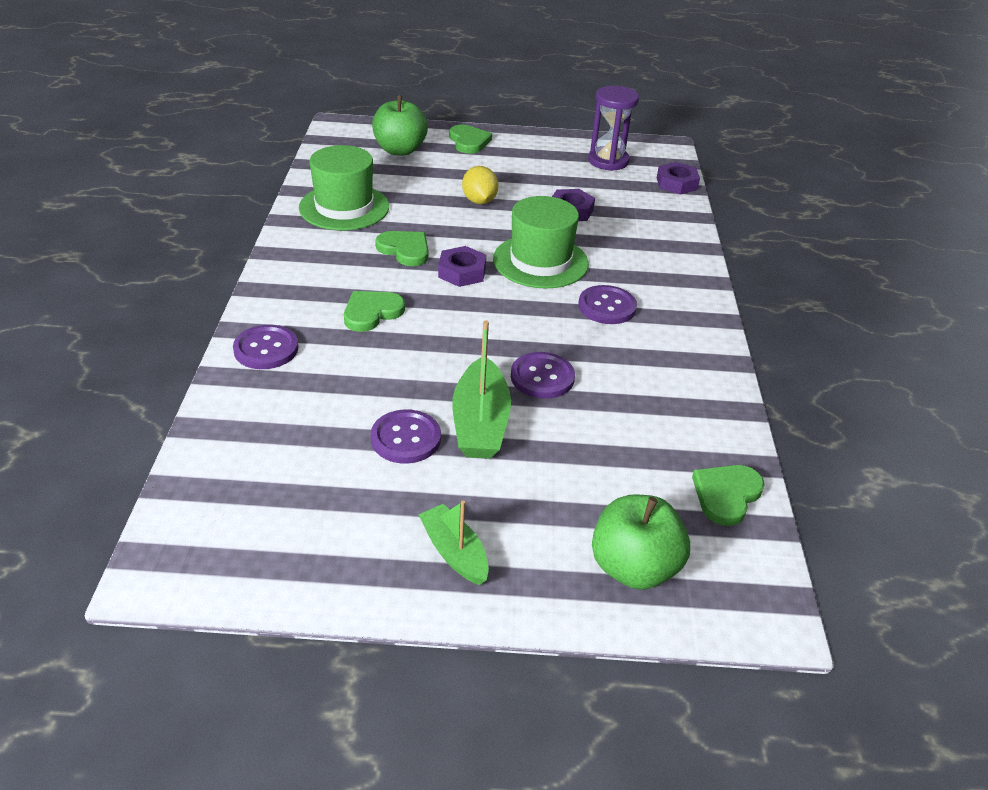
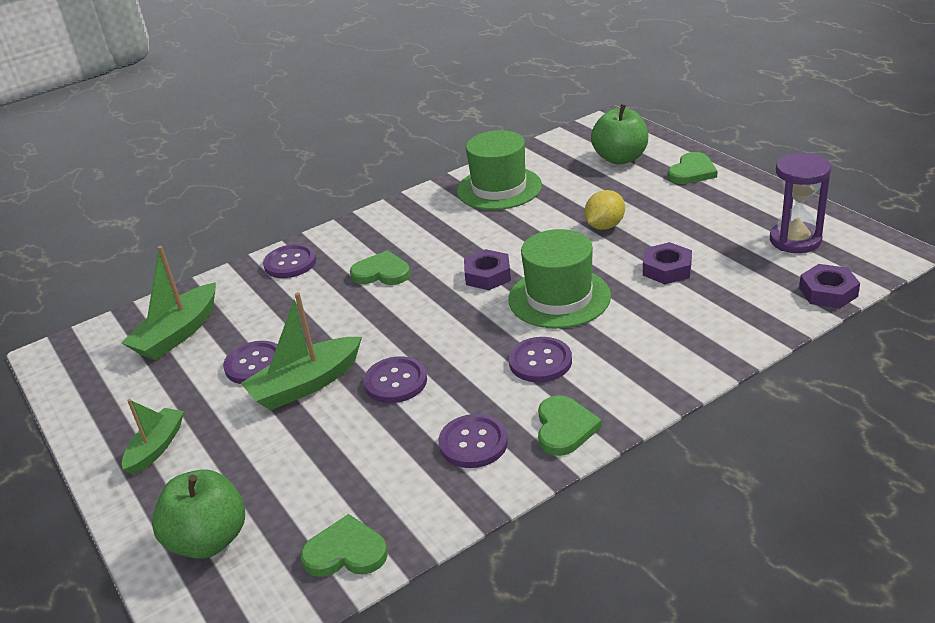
camera: 60 degrees right, 5 degrees down
(273, 465) = (178, 333): none -> green boat
(405, 250) = (481, 239): green heart -> green heart (564, 428)
(665, 379) = (473, 443): none -> purple button

